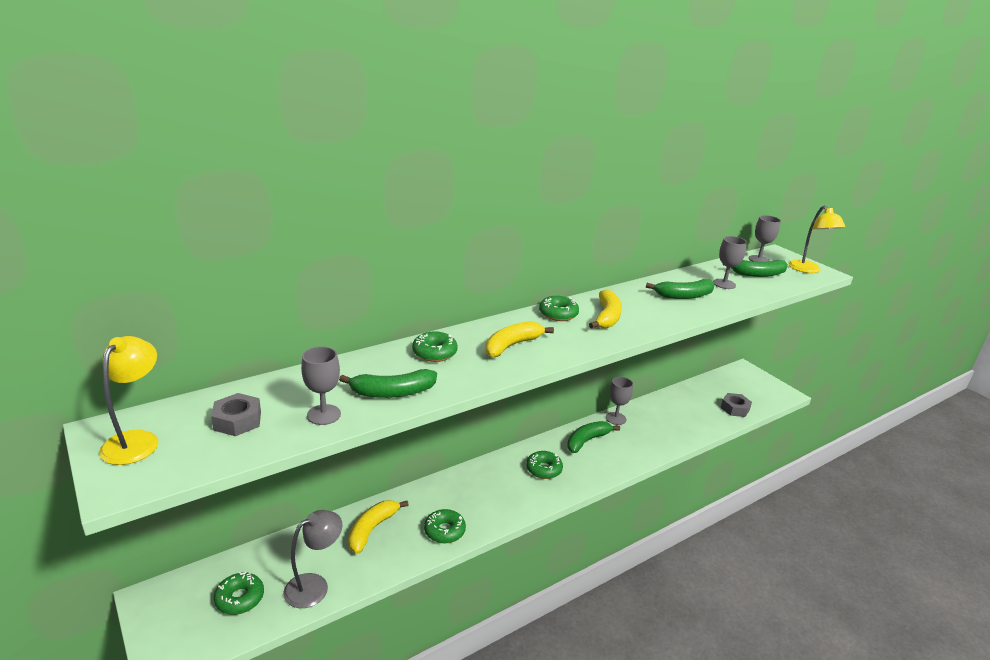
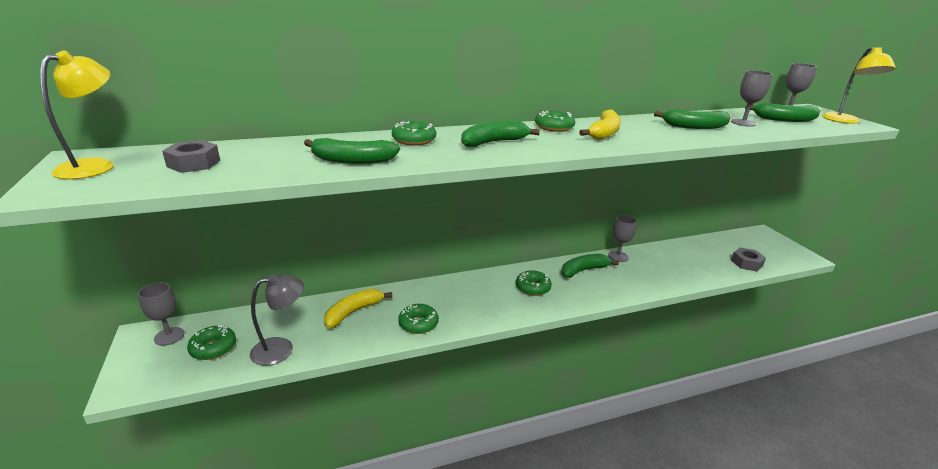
camera: 15 degrees right, 0 degrees up
(324, 415) = (274, 168): grey goblet -> grey goblet (169, 336)
(512, 345) = (494, 142): yellow banana -> green banana

